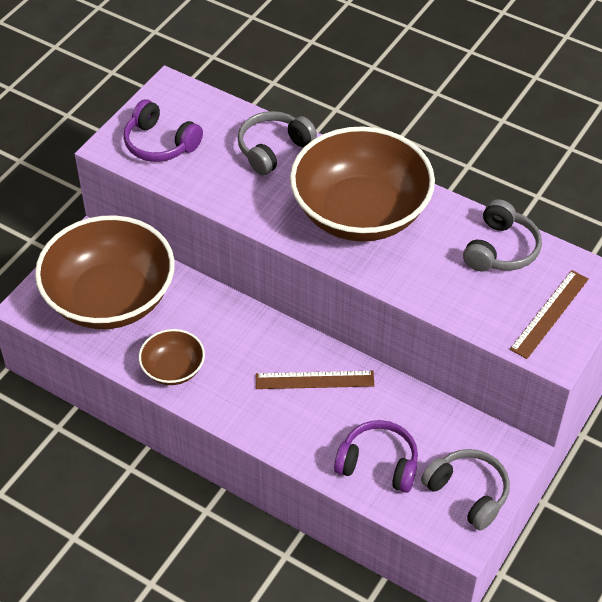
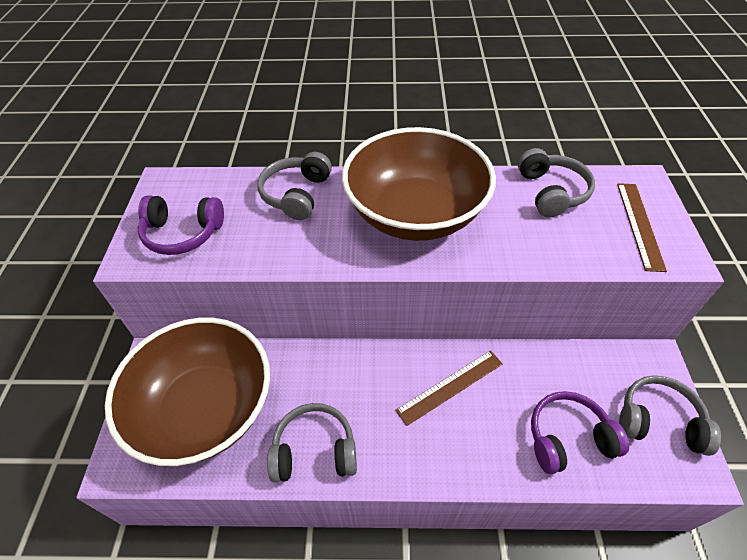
camera: 30 degrees left, 0 degrees up
(173, 369) = (314, 450): brown bowl -> grey headphones

